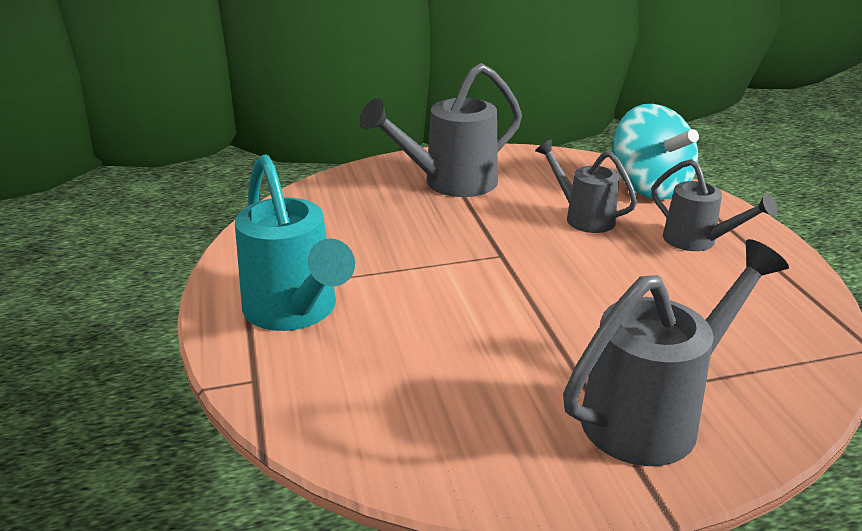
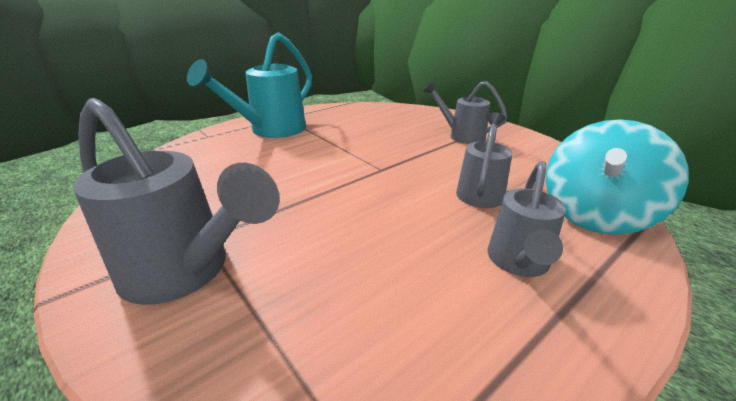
camera: 65 degrees right, 0 degrees up
(449, 184) = (461, 135): grey watering can -> grey watering can, size x0.62

